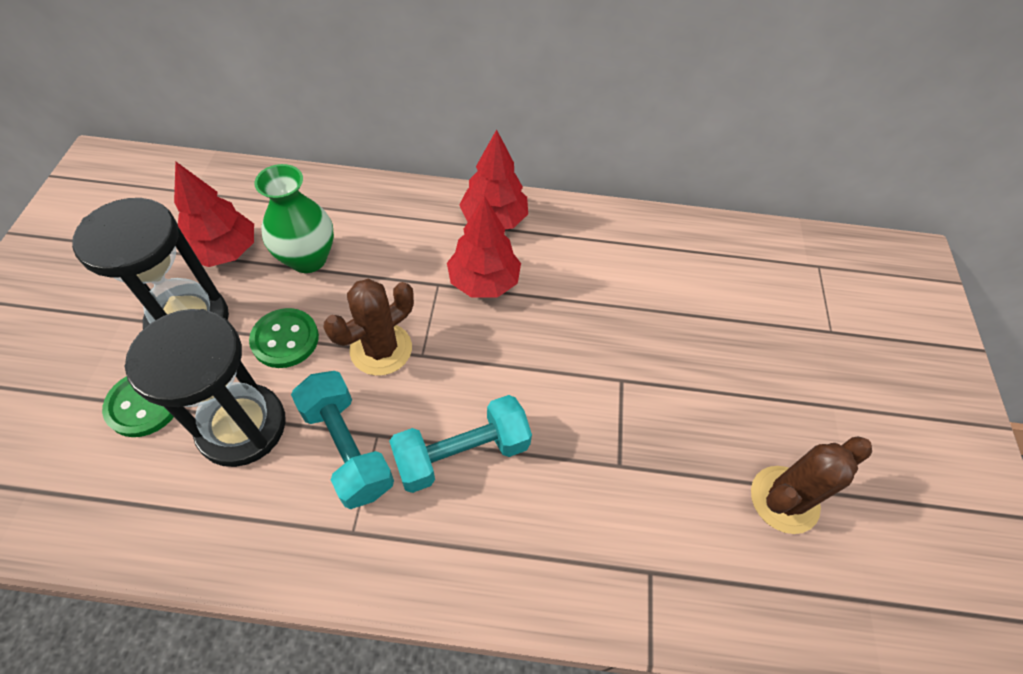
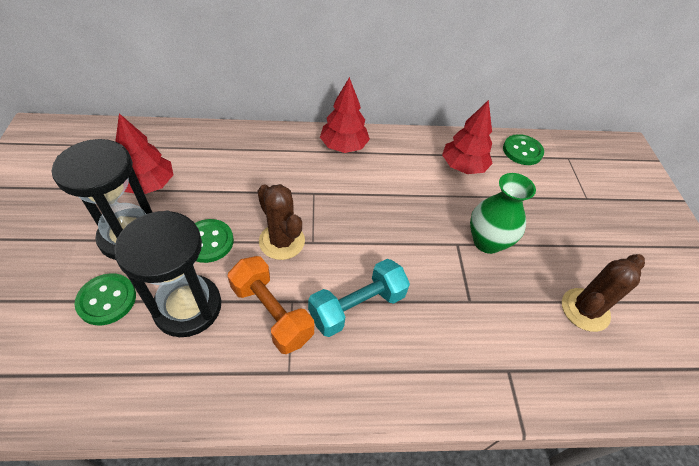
camera: 10 degrees left, 5 degrees down
(308, 259) = (214, 184): green vase -> green vase (487, 242)
(347, 448) = (272, 313): turquoise dumbbell -> orange dumbbell
(381, 349) = (282, 241): brown cactus -> brown cactus turned 75 degrees counterclockwise
(484, 281) = (346, 188): red tree -> red tree (463, 167)
(751, 249) = (522, 151): none -> green button

